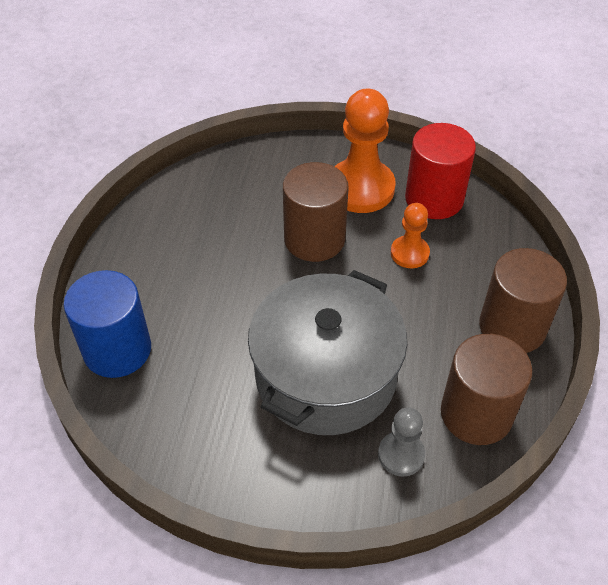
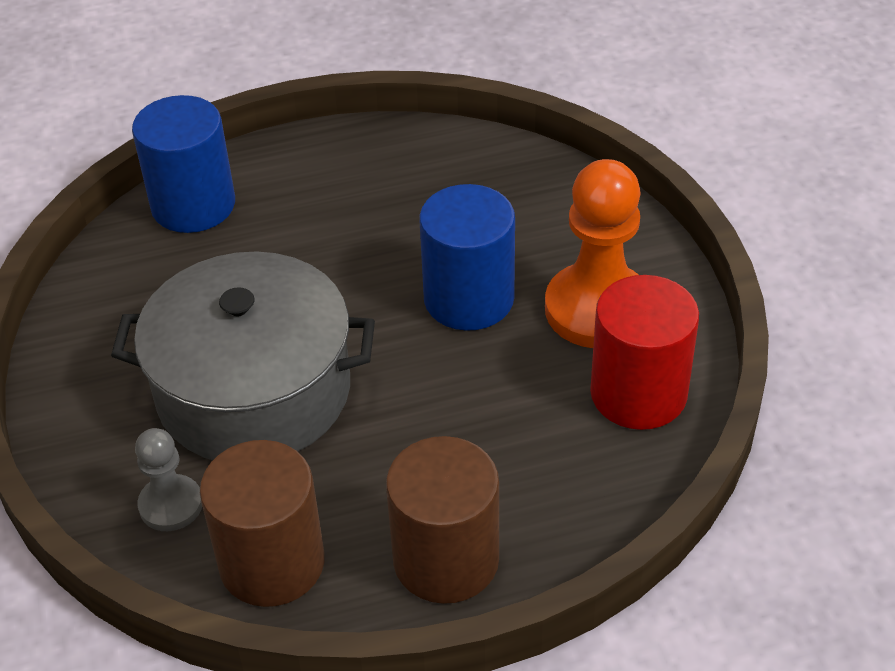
camera: 65 degrees right, 5 degrees down
(314, 239) = (469, 298): brown cylinder -> blue cylinder
(409, 253) = (510, 402): orange pawn -> none

